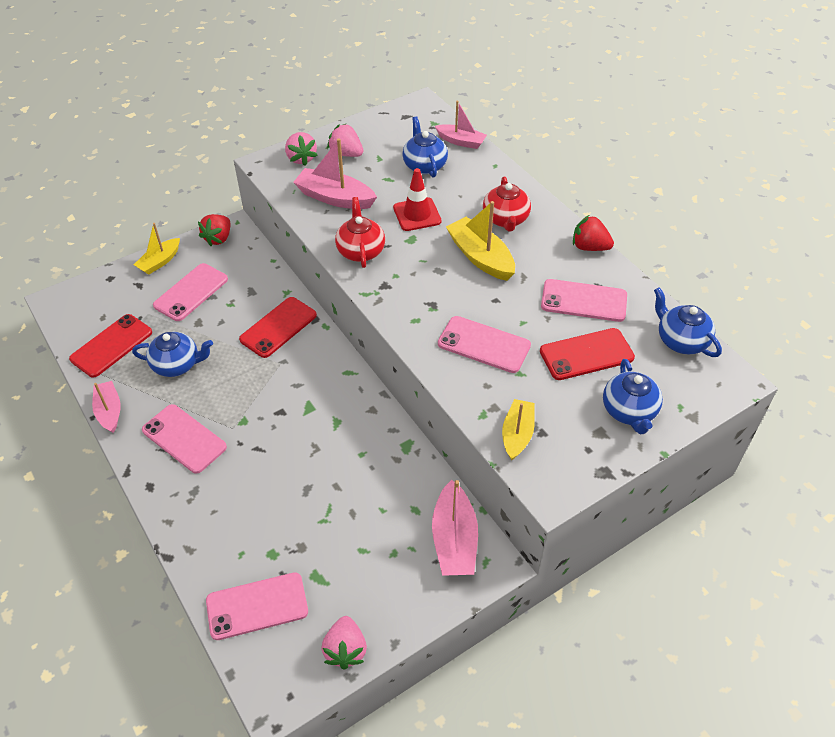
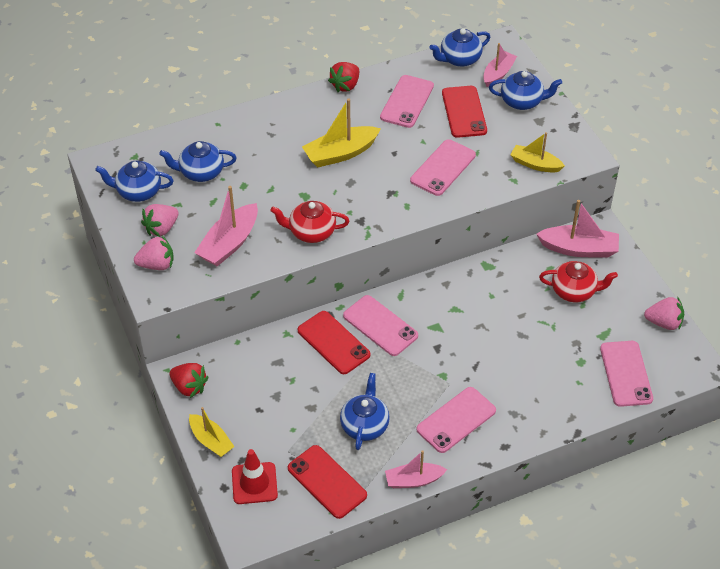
camera: 80 degrees left, 0 degrees up
(191, 292) = (266, 413): pink phone -> pink phone (380, 326)
(389, 132) = (138, 191): none -> blue teapot
(417, 214) = (272, 187): red traffic cone -> red traffic cone (254, 483)
(461, 141) = (173, 141): pink boat -> pink boat (498, 74)
(505, 219) = (296, 129): red teapot -> red teapot (574, 291)

